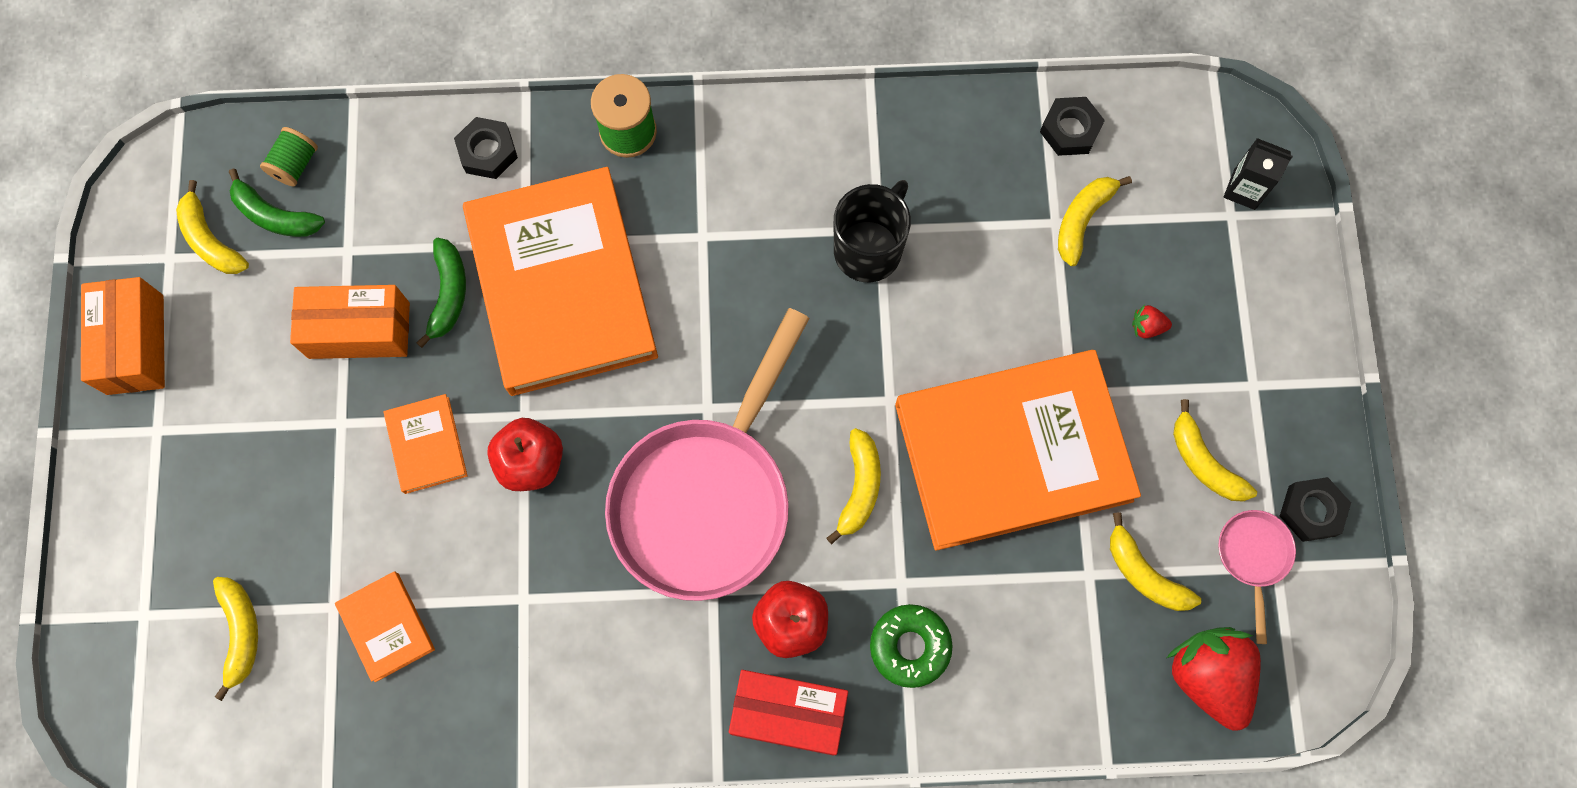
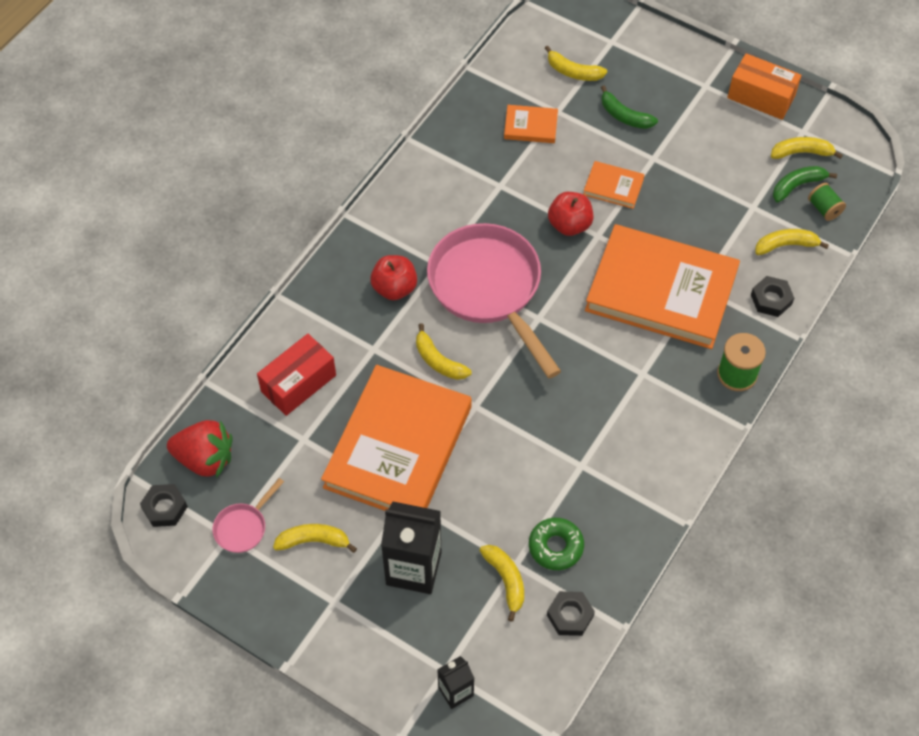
camera: 125 degrees right, 15 degrees down
(359, 330) = (701, 190): orange box -> none
(448, 294) = (694, 238): green banana -> green banana (624, 116)
(788, 714) = (351, 261): red box -> red box (298, 383)
(869, 249) = (572, 452): black mug -> none
(910, 646) = (338, 332): green donut -> green donut (555, 547)
(1144, 573) = (281, 466): yellow banana -> yellow banana (786, 245)
(1147, 327) = (413, 568): red strawberry -> black carton
(1253, 557) = (243, 527): pink pan -> pink pan turned 90 degrees clockwise
(1311, 511) = (241, 577): black nut -> black nut (165, 508)

